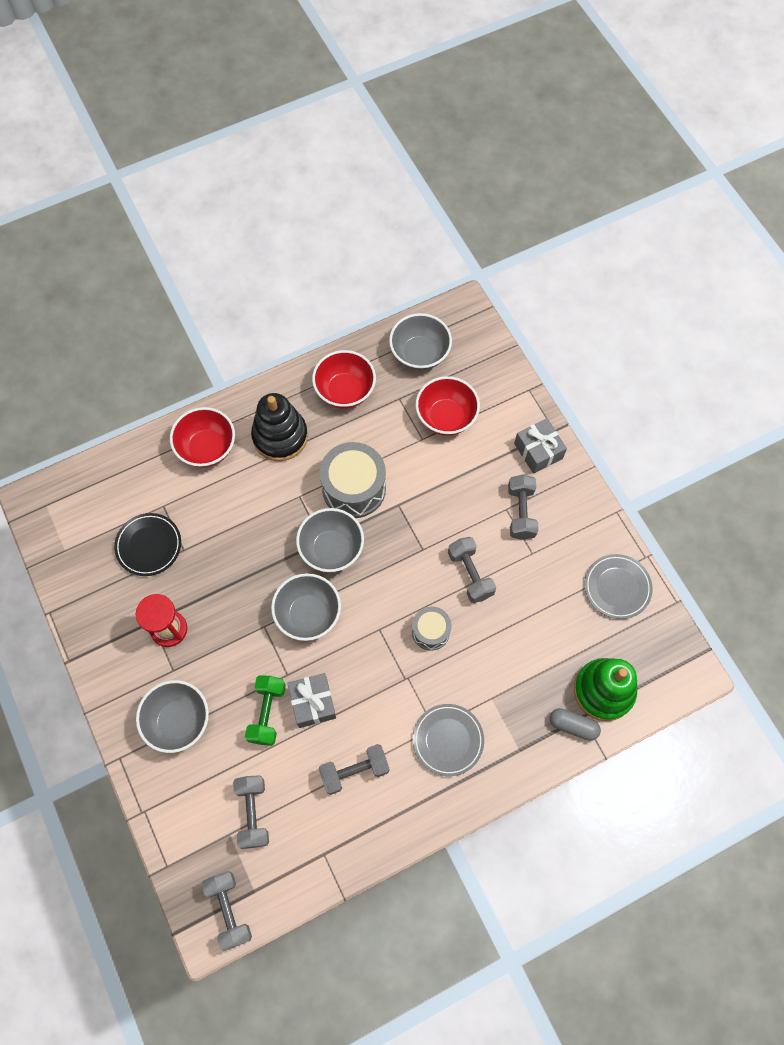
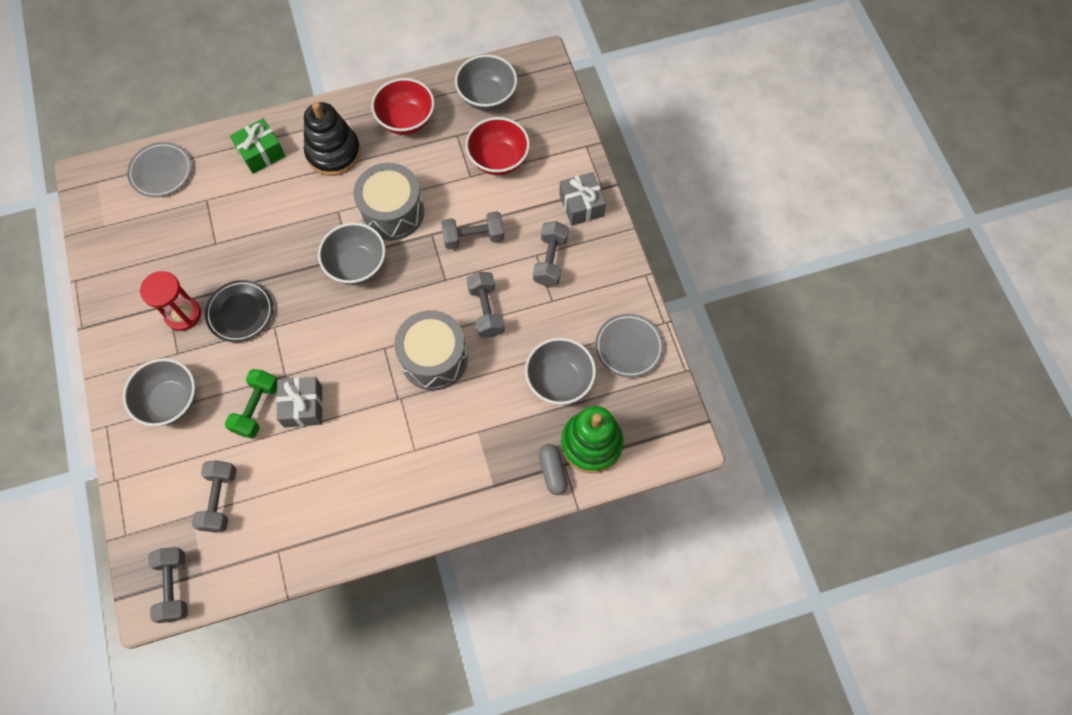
camera: 10 degrees right, 0 degrees up
(149, 546) = (183, 234): black plate -> black plate (240, 312)
(207, 448) = (261, 153): red bowl -> green gift
(308, 614) = (319, 322): grey bowl -> grey bowl (559, 380)
(354, 771) = (327, 477): grey dumbbell -> grey dumbbell (473, 237)
(430, 631) = (434, 358): grey drum -> grey drum, size x1.75
(448, 740) = (425, 464): grey plate -> grey plate (161, 172)
(573, 726) = (553, 472): grey capsule -> grey capsule turned 45 degrees clockwise

